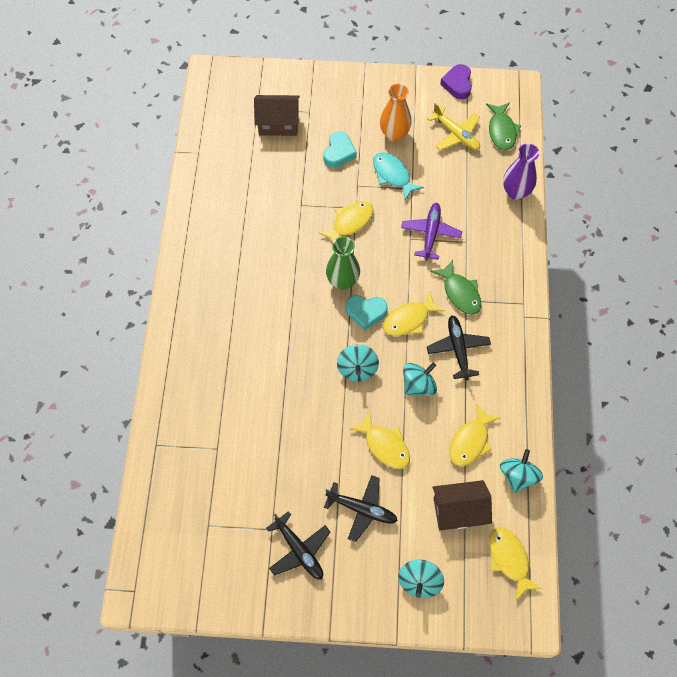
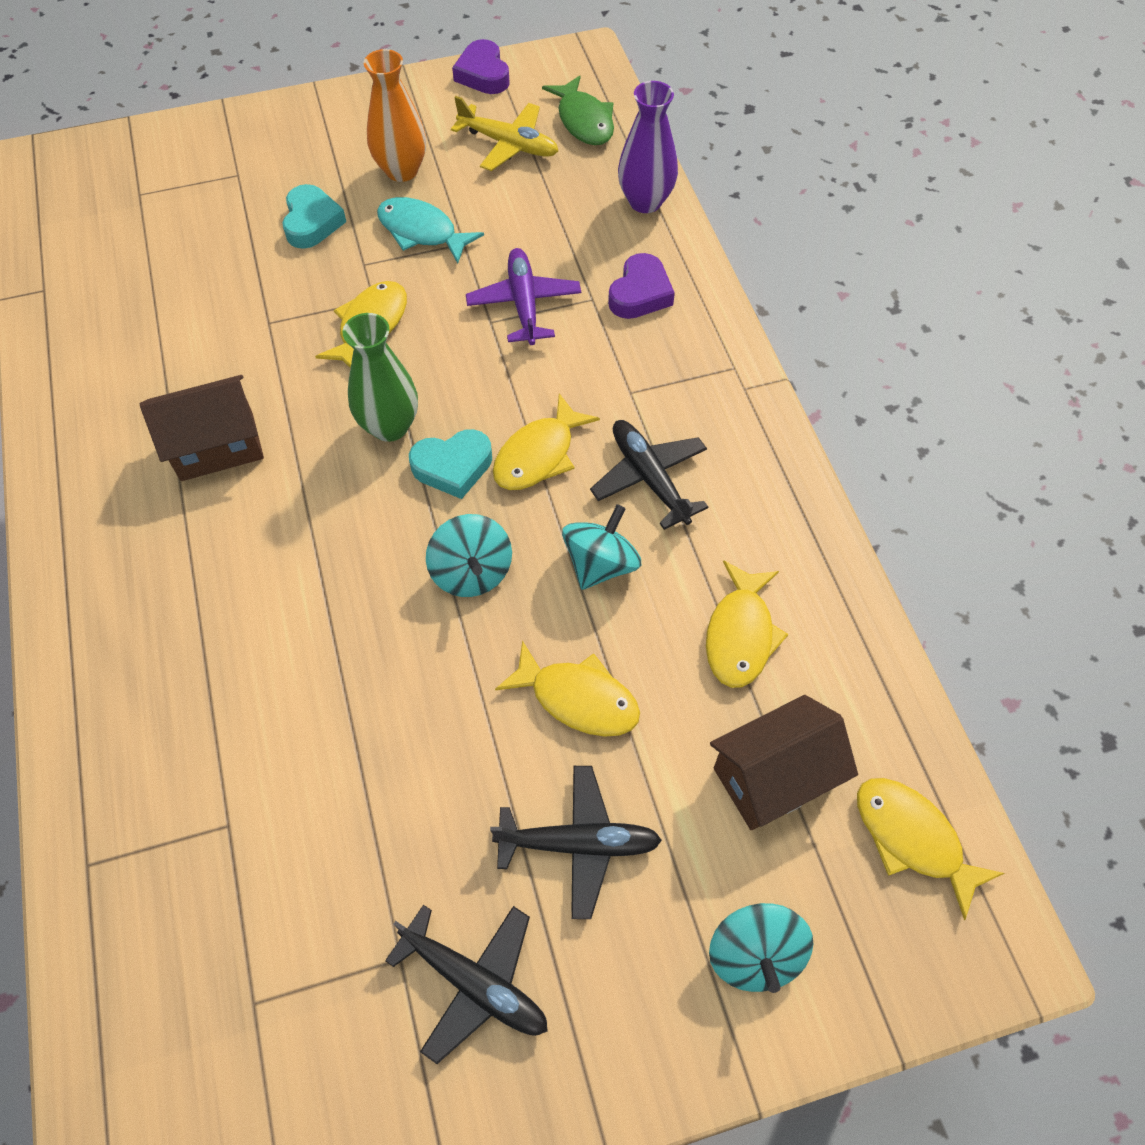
camera: 20 degrees left, 5 degrees down
(278, 124) = (185, 207): brown house -> brown house (217, 446)
(460, 293) = (614, 383): green fish -> none
(492, 246) = (640, 293): none -> purple heart
(518, 475) = (856, 668): turquoise spinning top -> none

